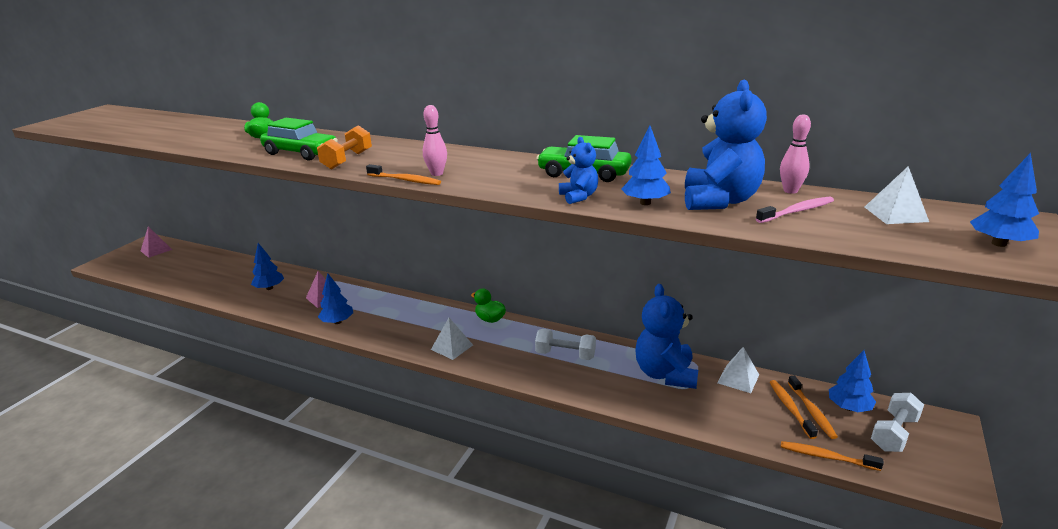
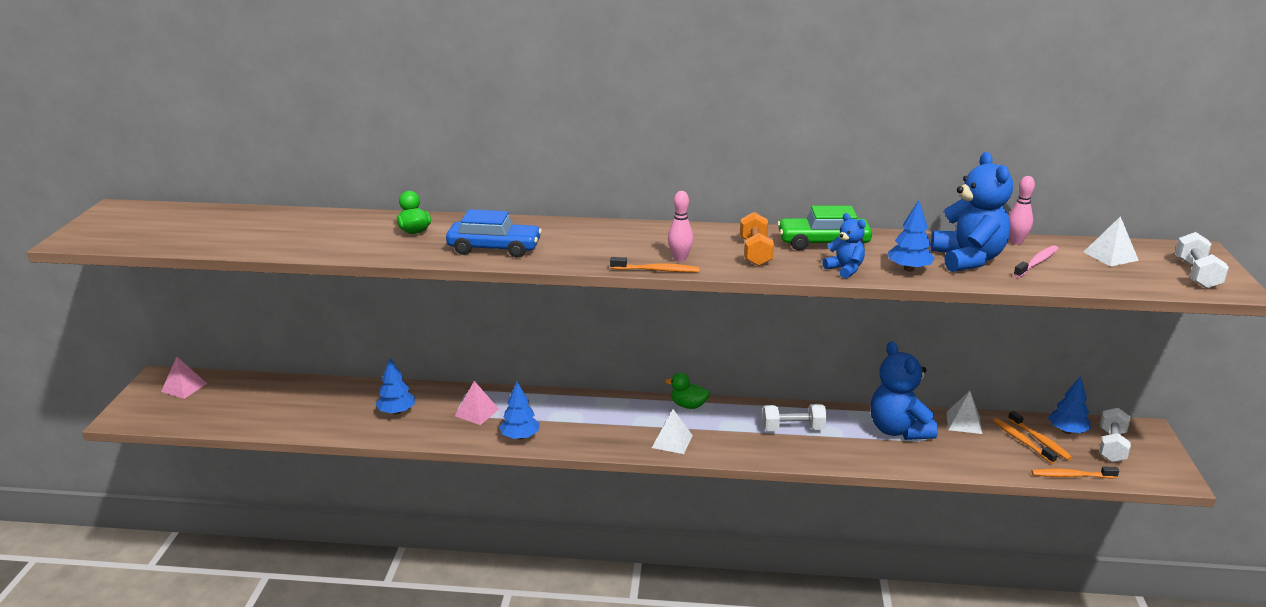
camera: 20 degrees left, 0 degrees up
(301, 153) = (494, 248): green car -> blue car
(347, 160) = (561, 252): orange dumbbell -> orange dumbbell (755, 252)
(999, 244) = (1196, 274): blue tree -> white dumbbell

